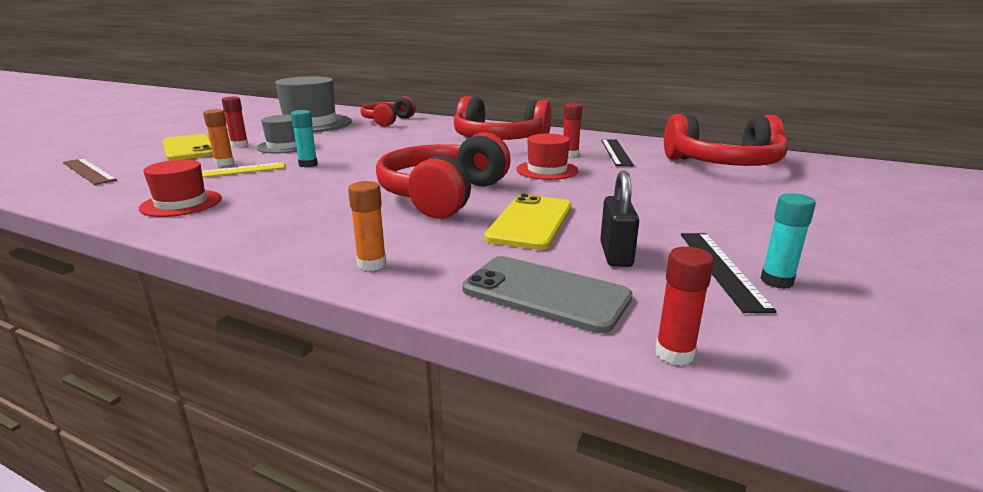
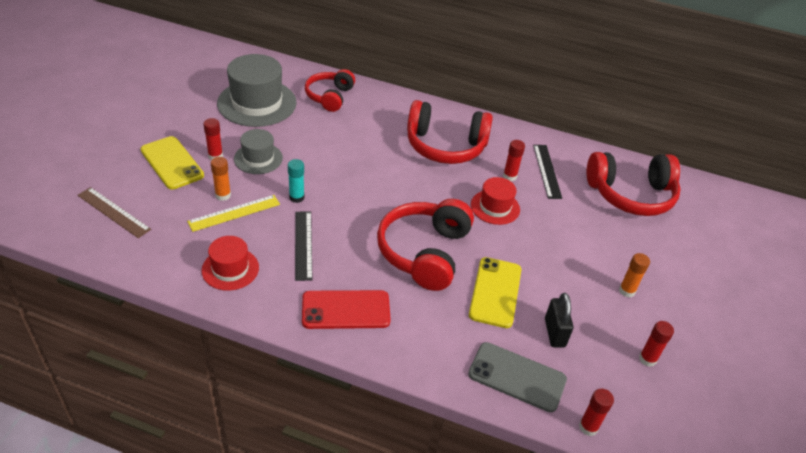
camera: 10 degrees left, 20 degrees up
(307, 232) = (346, 310): none -> red phone
(372, 264) = (405, 349): orange glue stick -> orange glue stick (627, 291)
(721, 268) = (617, 346): black ruler -> black ruler (303, 245)
(776, 281) = (647, 359): turquoise glue stick -> red glue stick

